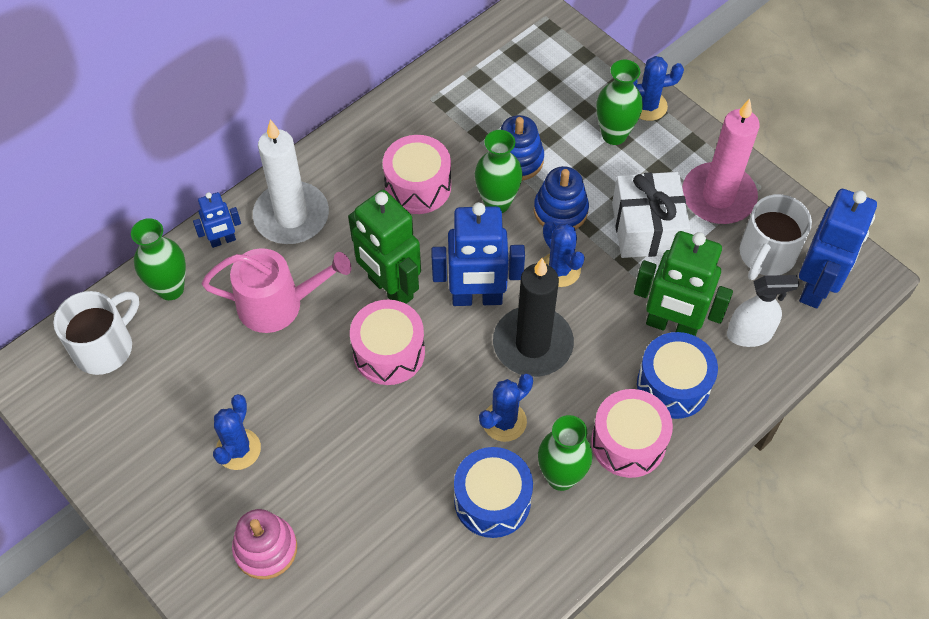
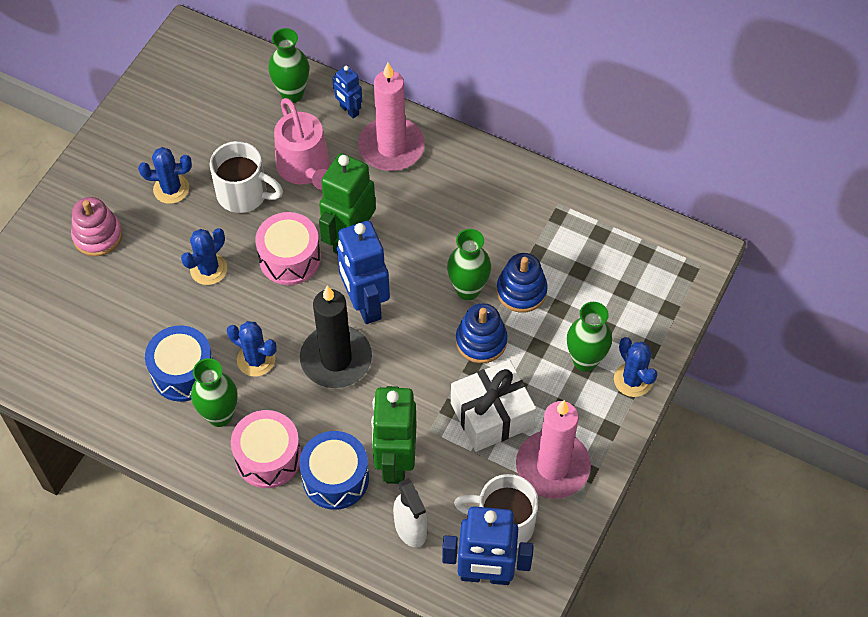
camera: 70 degrees right, 0 degrees up
(105, 347) = (226, 74): white mug -> white mug (244, 194)
(291, 216) = (391, 147): white candle -> pink candle
(418, 186) = (460, 225): pink drum -> none
(560, 269) = (418, 358): blue cactus -> blue cactus (208, 269)

